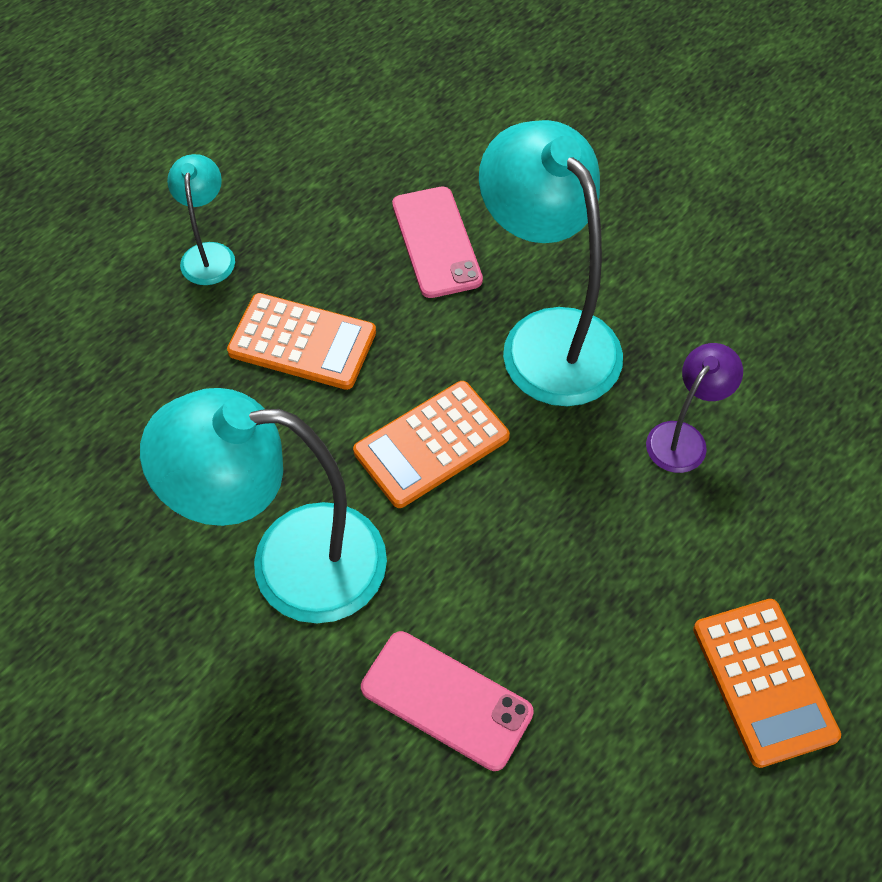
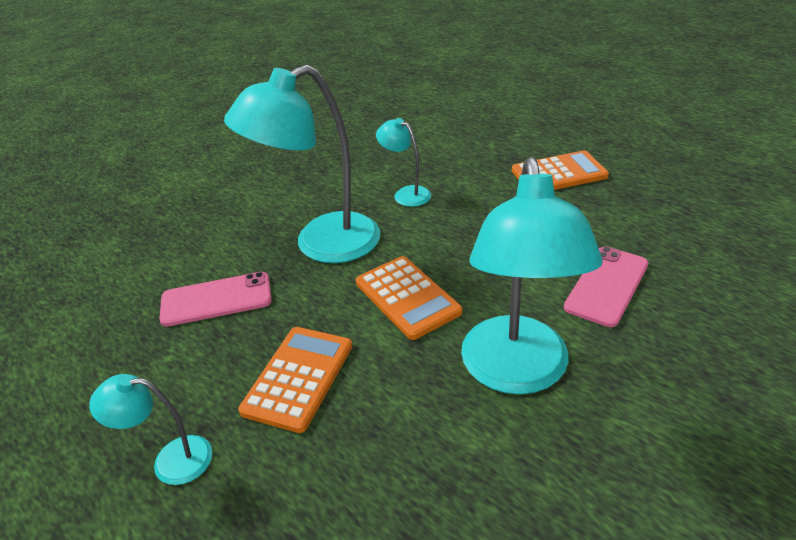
camera: 85 degrees left, 20 degrees down
(683, 438) = (406, 194): purple lamp -> turquoise lamp

